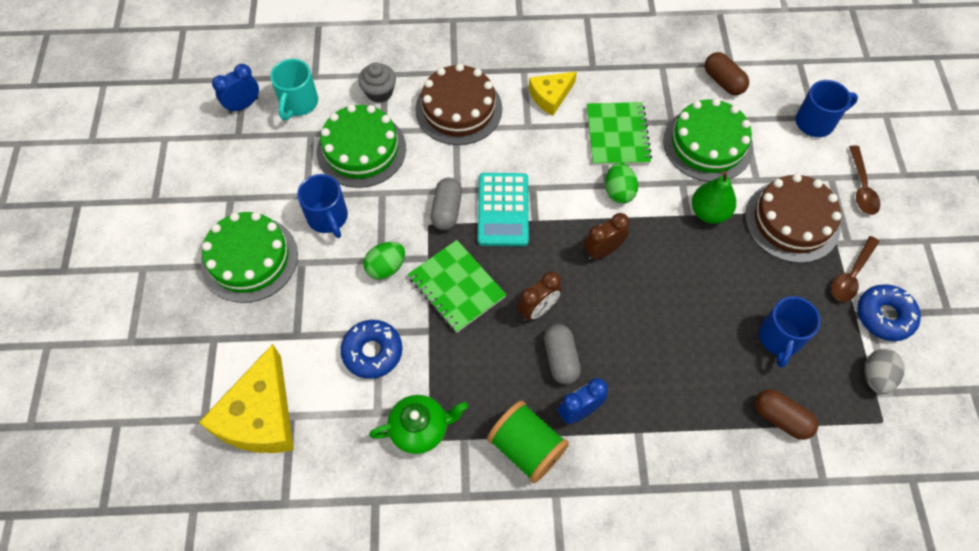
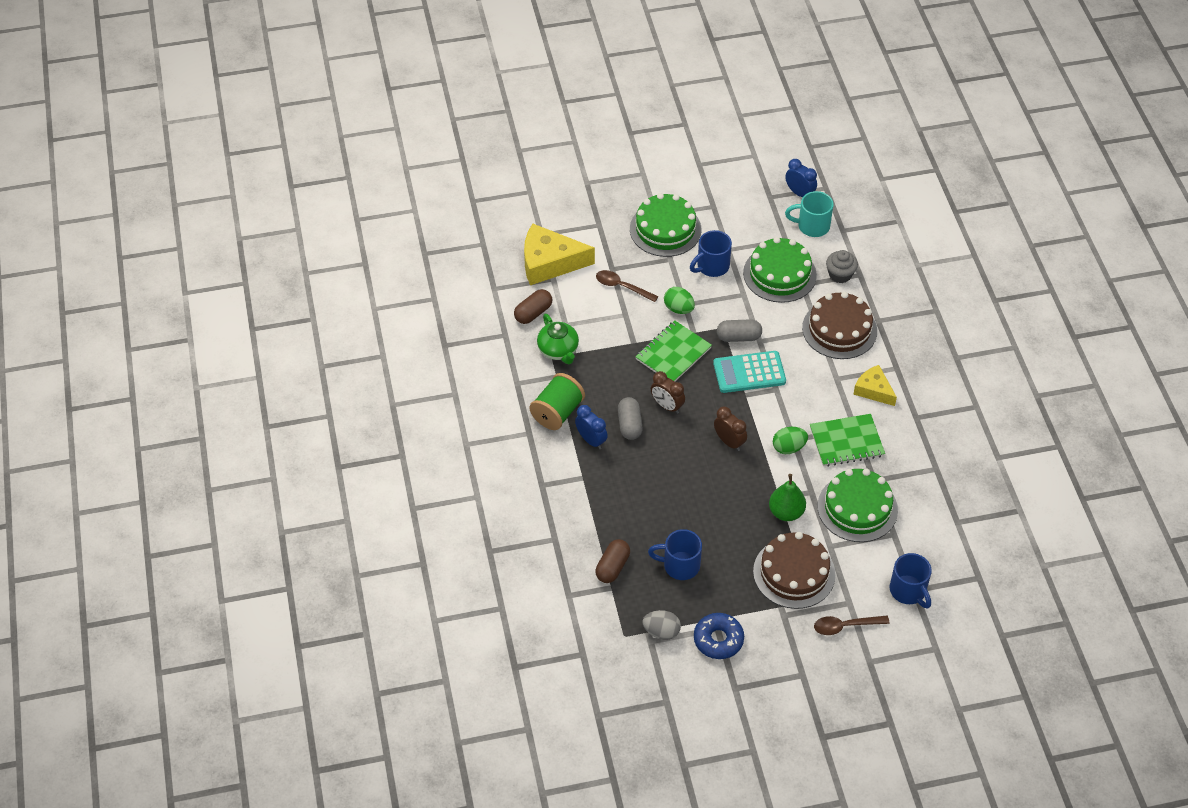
camera: 80 degrees right, 10 degrees down
(372, 352) = (609, 313): blue donut -> none
(561, 359) = (629, 424): grey capsule -> grey capsule turned 75 degrees counterclockwise
(723, 81) = (932, 517): brown capsule -> brown capsule (533, 313)
(851, 275) = (751, 616): brown spoon -> brown spoon (622, 287)

